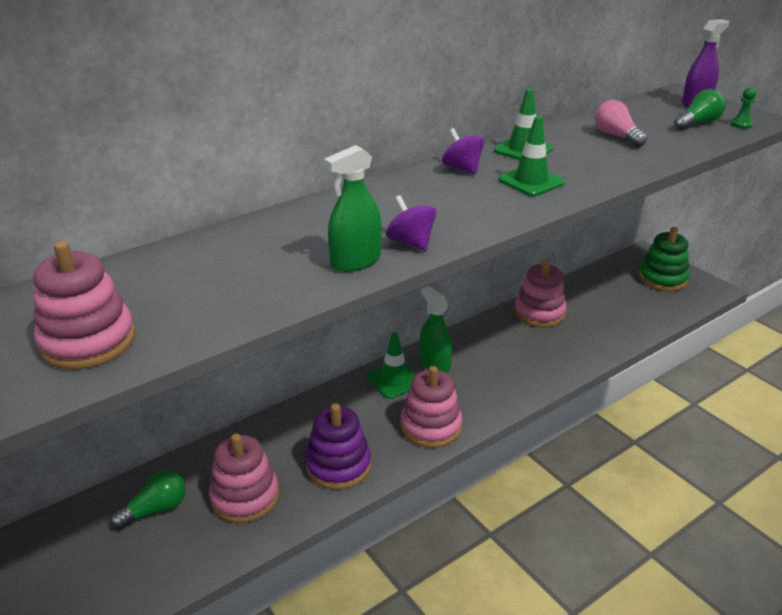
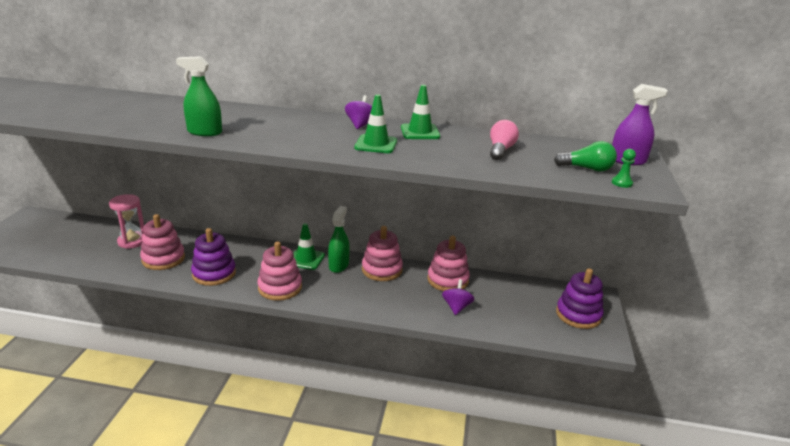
camera: 45 degrees right, 5 degrees down
(88, 341) = (67, 110): pink stacking toy -> pink stacking toy (382, 270)
(155, 509) = (132, 241): green light bulb -> pink hourglass
(411, 243) = (244, 137): purple spinning top -> purple spinning top (456, 307)
(662, 278) = (578, 315): green stacking toy -> purple stacking toy

